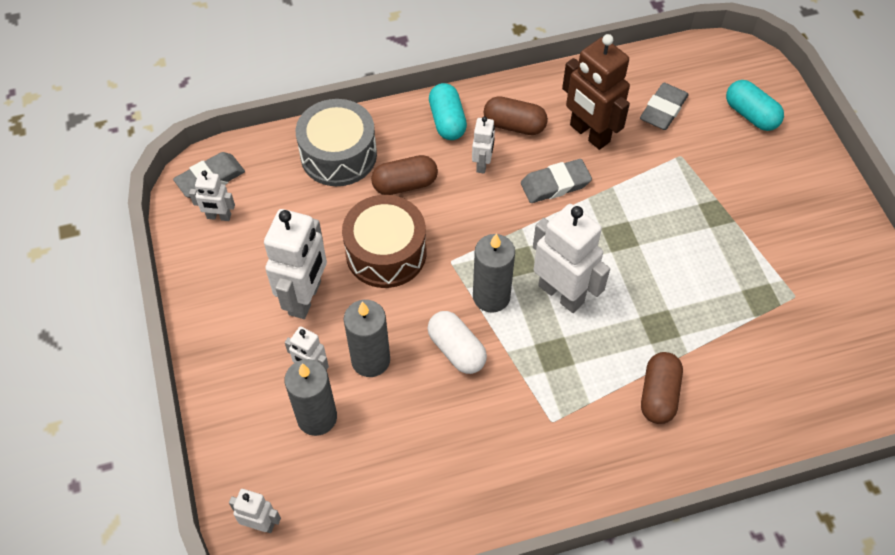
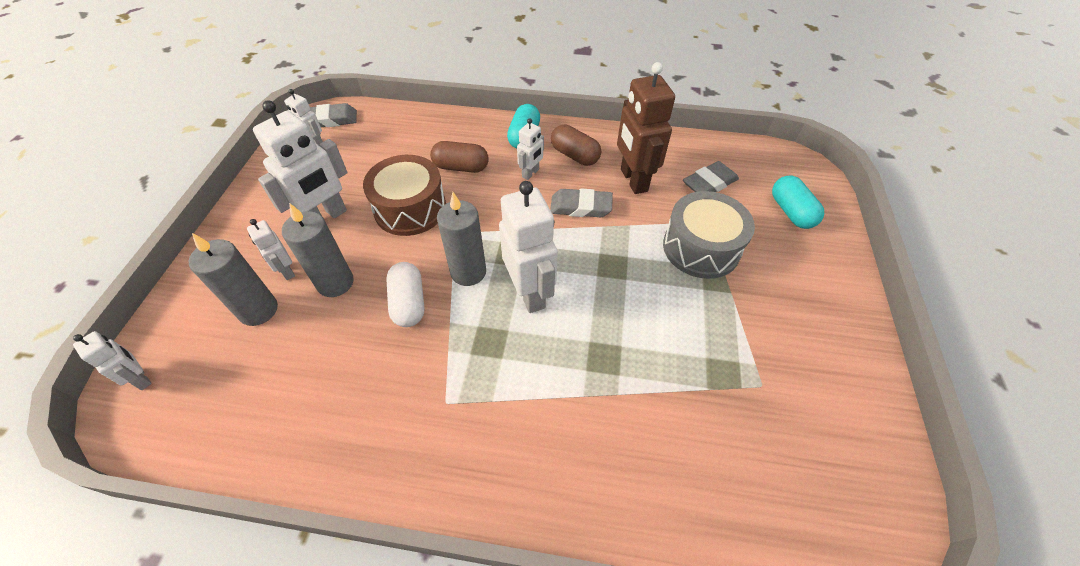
camera: 25 degrees right, 5 degrees down
(338, 155) = (428, 133): grey drum -> grey drum (701, 248)
(658, 395) = (564, 423): brown capsule -> none

